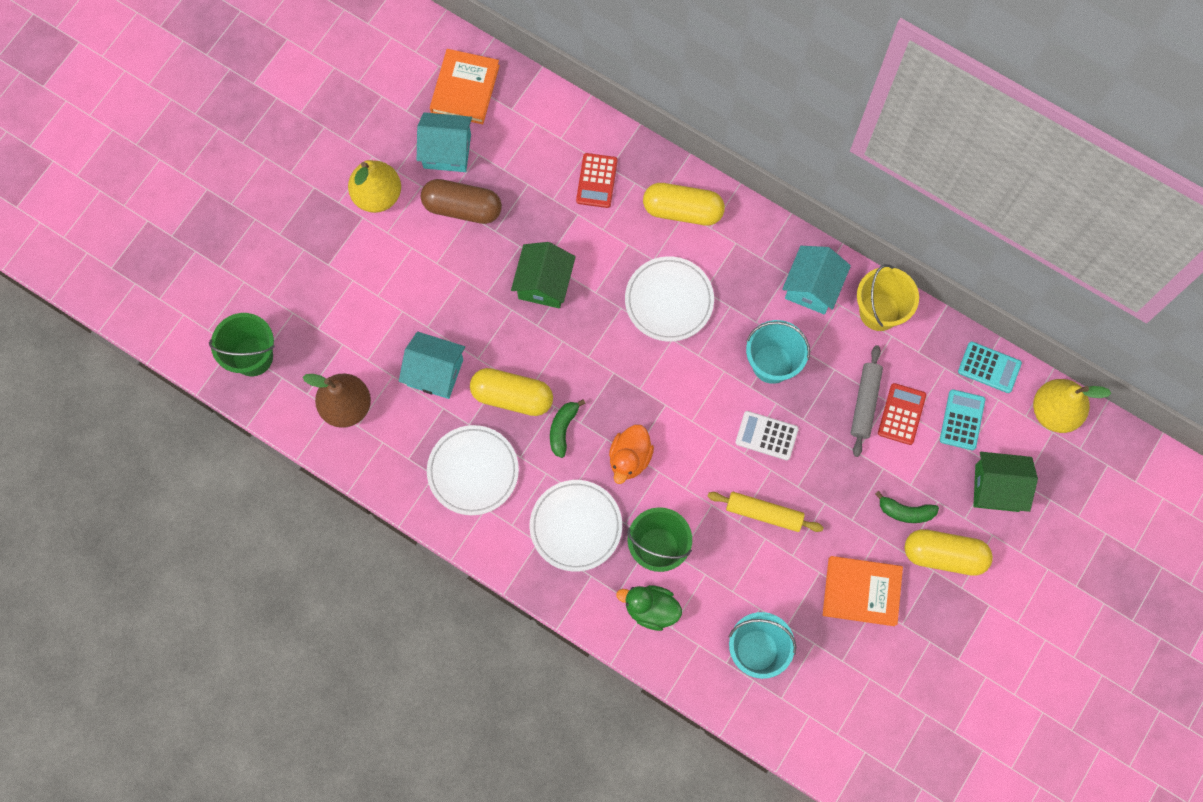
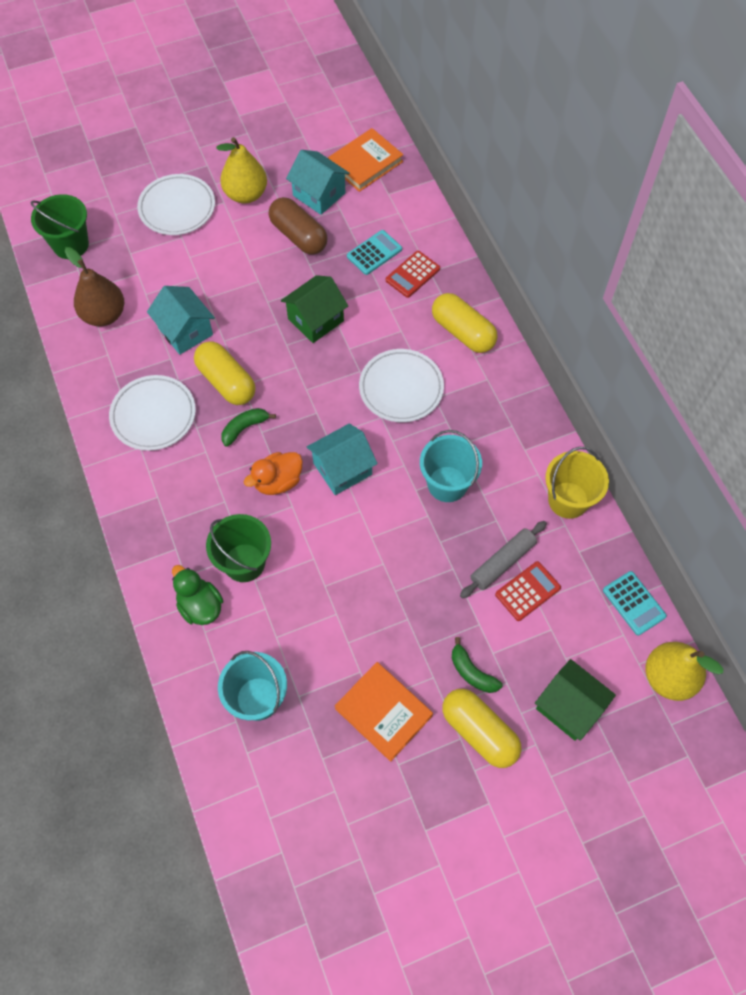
camera: 35 degrees right, 10 degrees down
(576, 526) = (195, 504): white plate -> white plate (177, 208)
(764, 513) = (350, 593): yellow rolling pin -> none
(766, 436) = (400, 535): white calculator -> none
(812, 287) = (525, 448): turquoise house -> turquoise house (342, 469)
(962, 420) = (578, 630): turquoise calculator -> turquoise calculator (374, 253)

